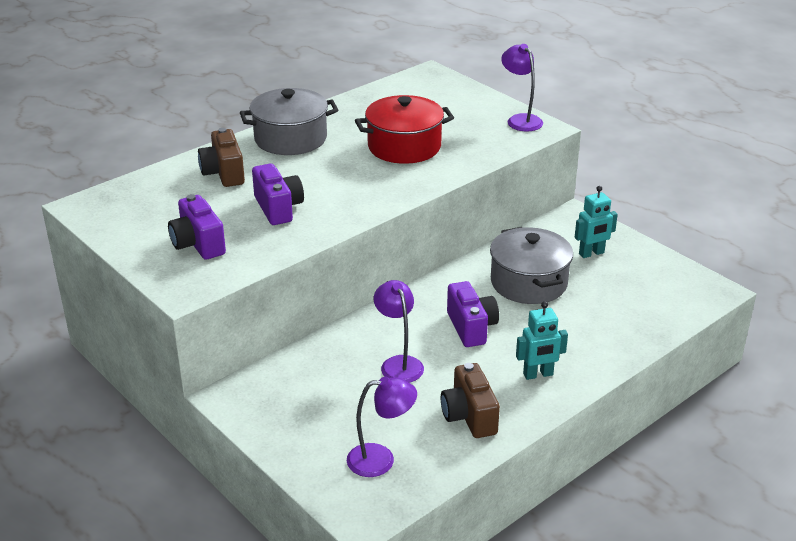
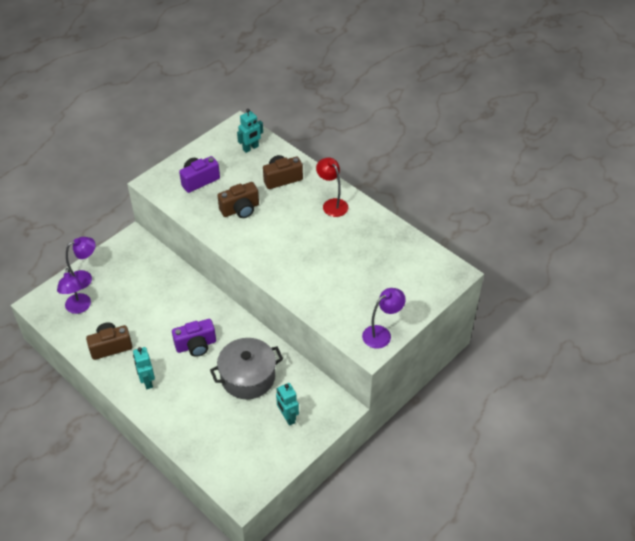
camera: 85 degrees right, 15 degrees up
(142, 197) = (250, 148): none -> turquoise robot
(278, 208) = (240, 209): purple camera -> brown camera
(290, 139) = (332, 204): grey pot -> red lamp
(398, 363) = (160, 310): purple lamp -> purple lamp (85, 278)
(404, 147) = (328, 265): red pot -> none

